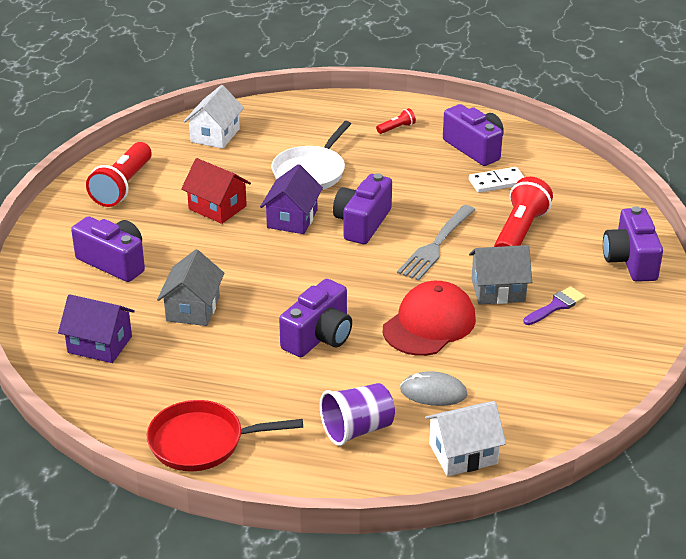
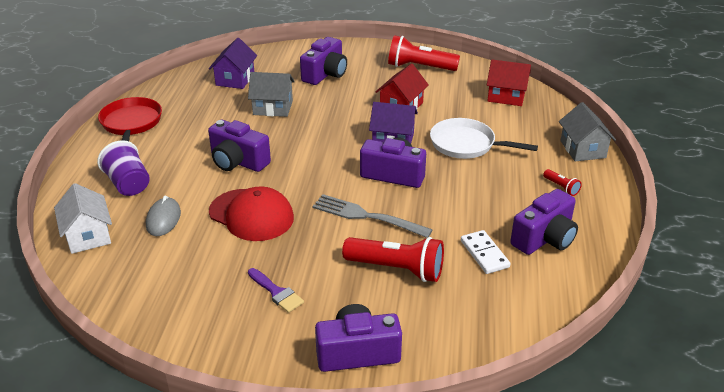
camera: 85 degrees right, 0 degrees up
(215, 135) = (506, 96): white house -> red house
(498, 290) = (300, 254): grey house -> grey house (582, 149)

